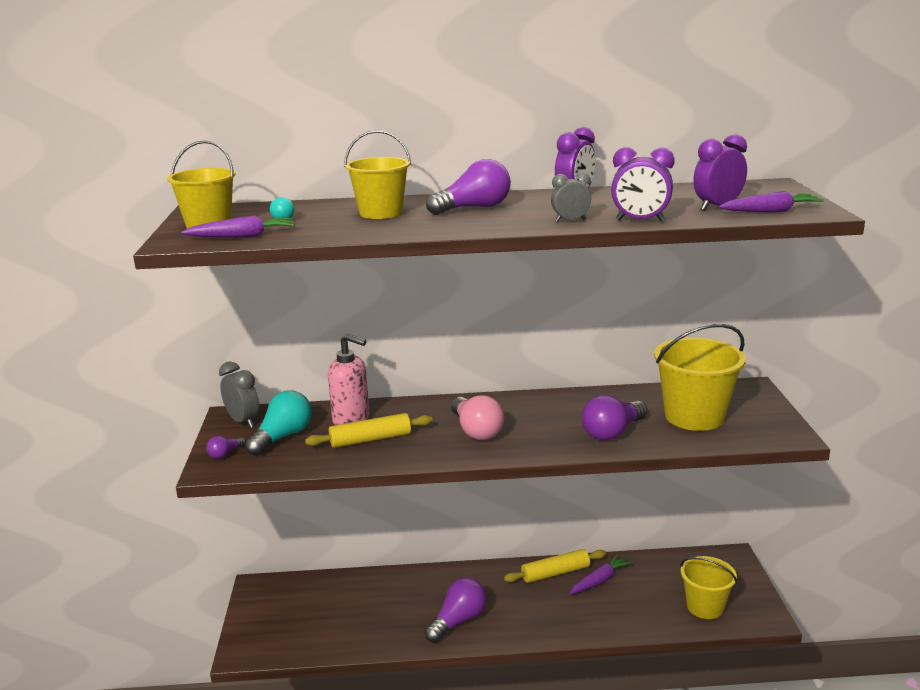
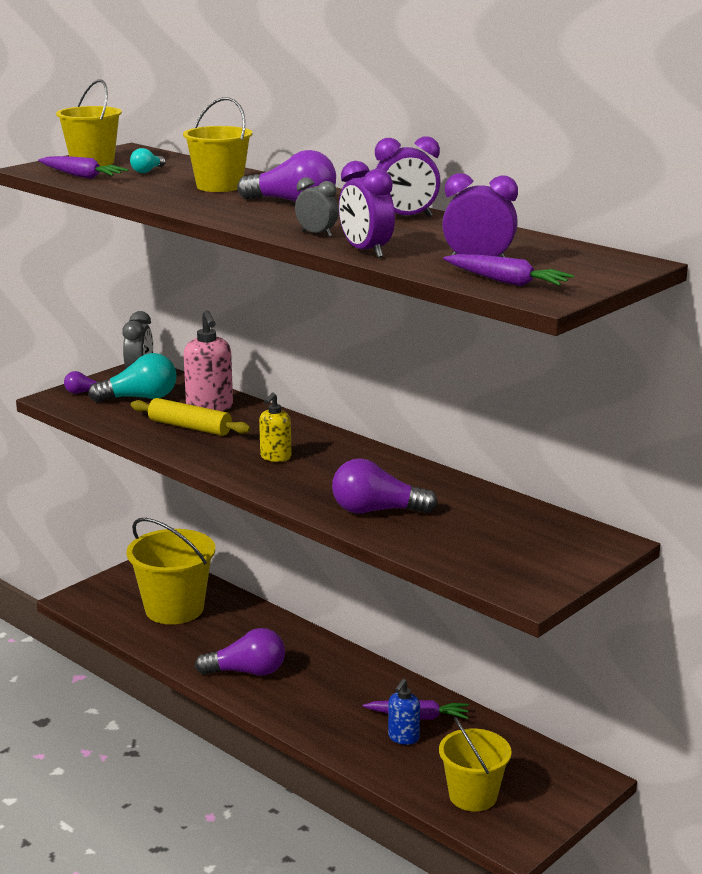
camera: 45 degrees right, 0 degrees up
(476, 431) = (275, 457): pink light bulb -> yellow soap dispenser
(555, 573) = (391, 687): yellow rolling pin -> none
(615, 599) = (403, 738): none -> blue soap dispenser
(694, 416) = (482, 535): yellow bucket -> yellow bucket (174, 609)

